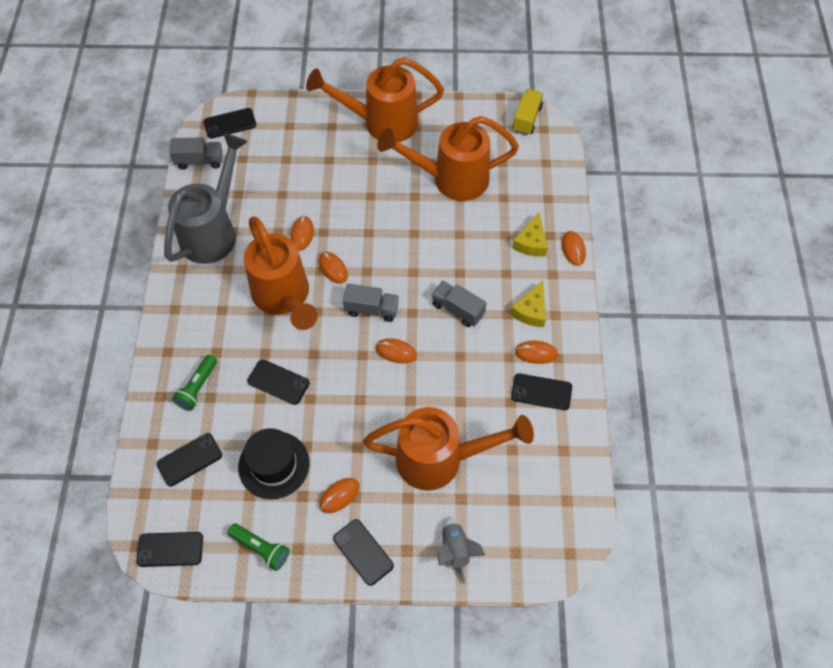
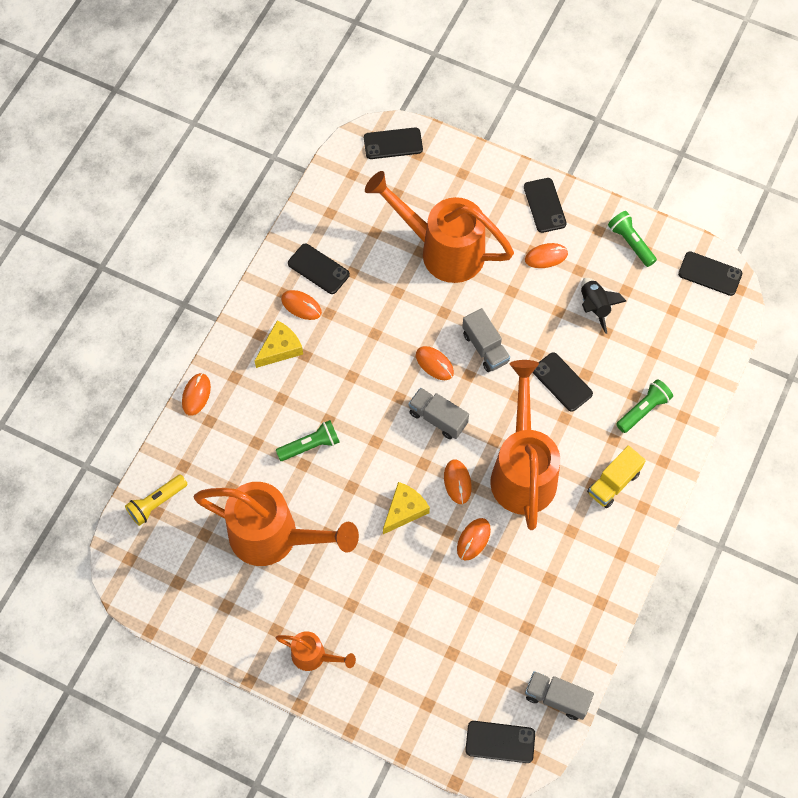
camera: 155 degrees left, 5 degrees up
(189, 459) = (671, 343): black phone -> black phone (393, 144)
(214, 230) = (570, 588): grey watering can -> none
(274, 465) = (594, 307): black hat -> black rocket
(381, 123) = (314, 656): orange watering can -> orange watering can, size x0.48
(455, 550) = (466, 176): grey rocket -> none
(458, 309) = (351, 381): grey truck -> grey truck (485, 347)
(462, 249) = (310, 445): none -> green flashlight
(526, 119) = (140, 582): yellow truck -> yellow truck (613, 483)
(531, 242) = (234, 421): yellow cheese -> yellow cheese (404, 510)
(549, 168) = (157, 503): none -> yellow flashlight

